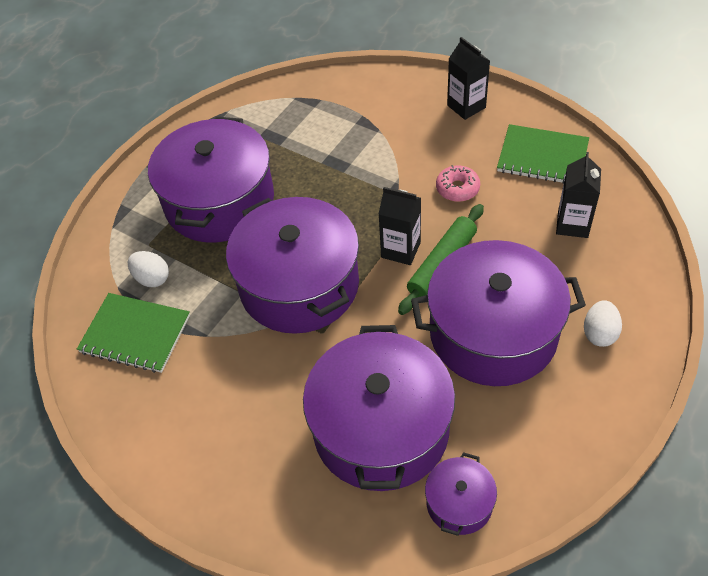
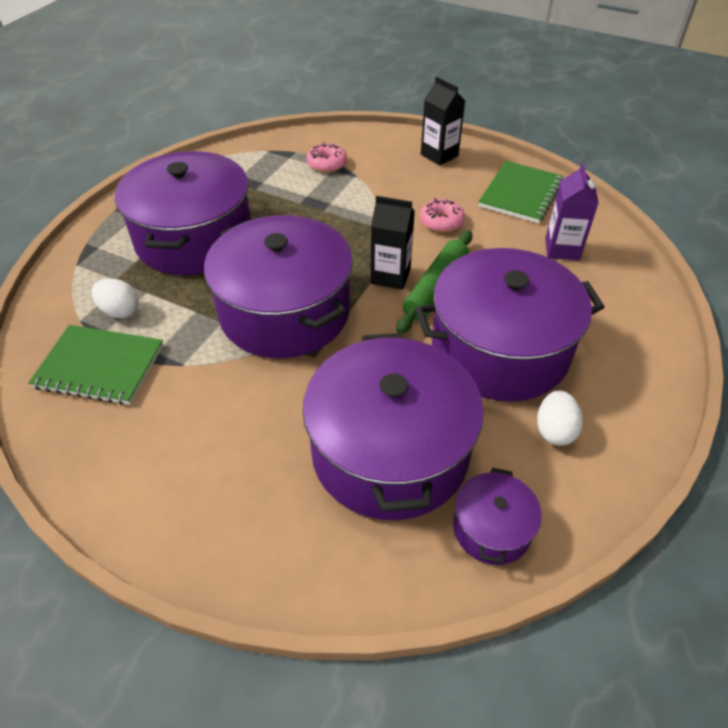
camera: 10 degrees left, 5 degrees down
(351, 115) = (327, 164): none -> pink donut
(542, 157) = (520, 194): green notebook -> green notebook turned 75 degrees counterclockwise
(572, 224) = (562, 249): black carton -> purple carton
(599, 333) = (611, 346): white egg -> white egg (554, 430)

